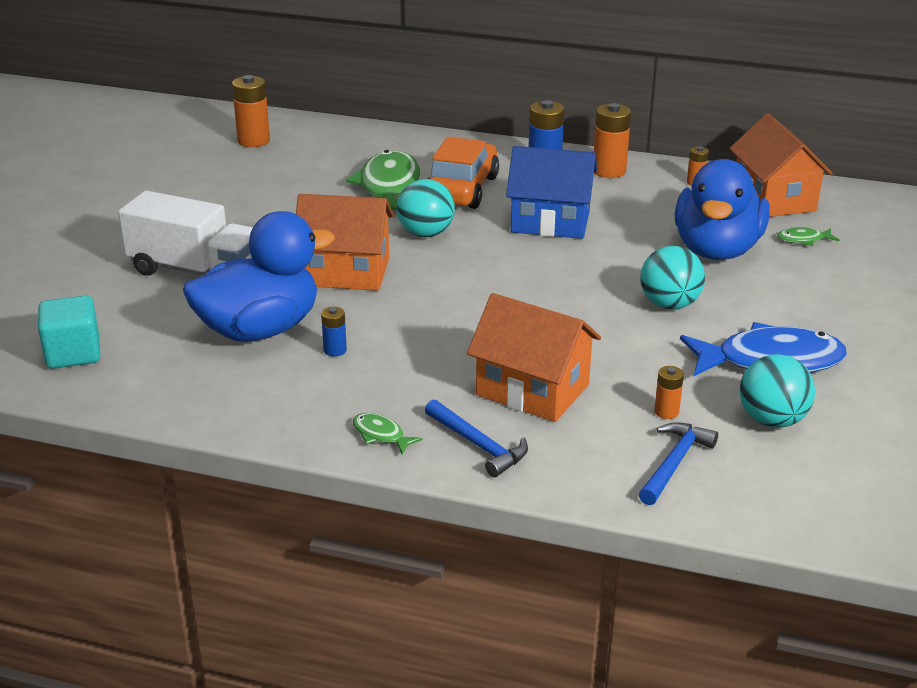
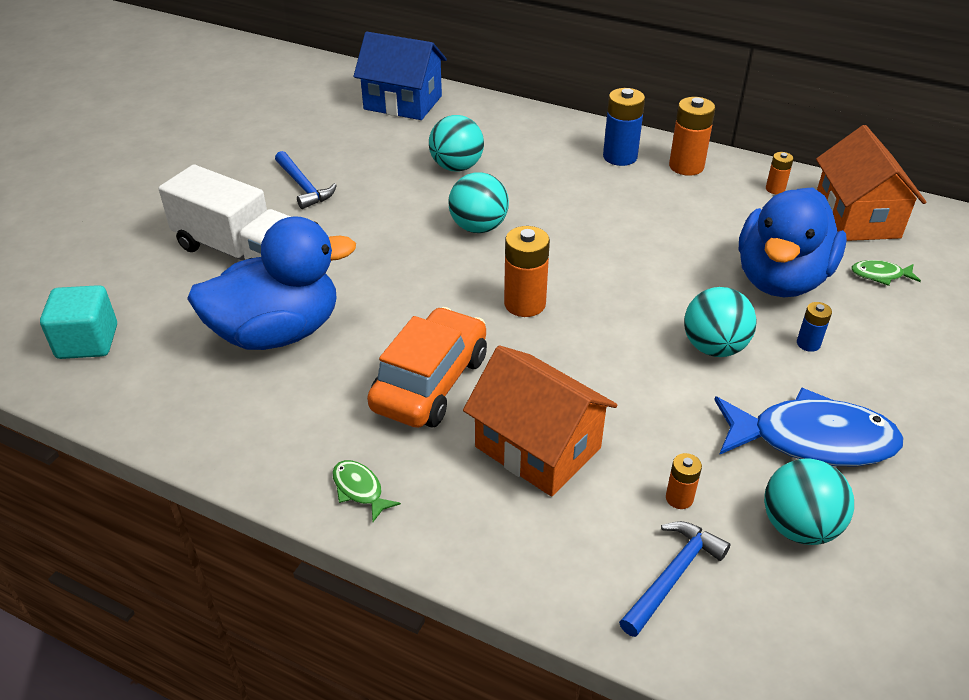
camera: 10 degrees right, 10 degrees up
(253, 141) = (342, 100): orange battery -> orange battery (525, 304)
(335, 350) = (345, 368): blue battery -> blue battery (808, 344)
(346, 272) = (385, 268): orange house -> none
(388, 188) = (456, 167): green fish -> turquoise ball
(462, 189) = (529, 176): orange car -> orange car (430, 383)
(478, 445) = (460, 518): blue hammer -> blue hammer (303, 186)
(550, 221) = (610, 224): blue house -> blue house (403, 103)

